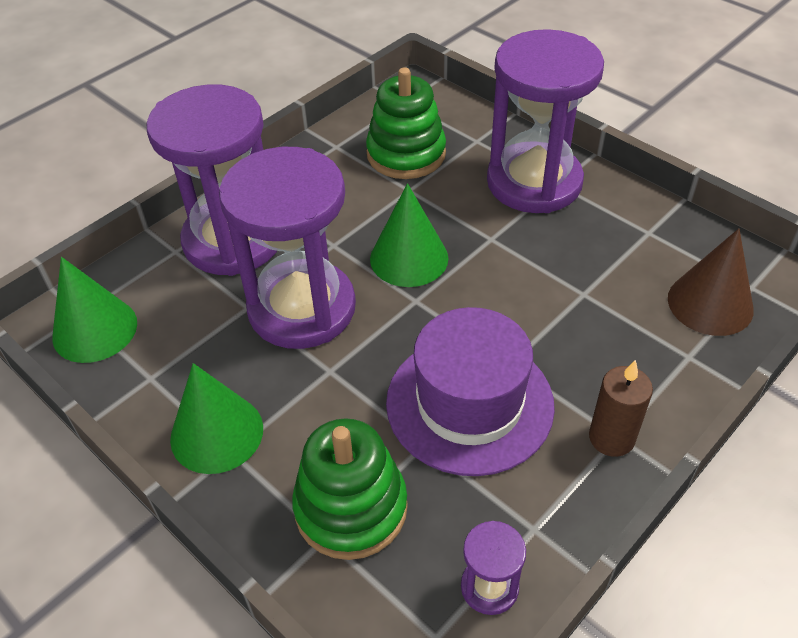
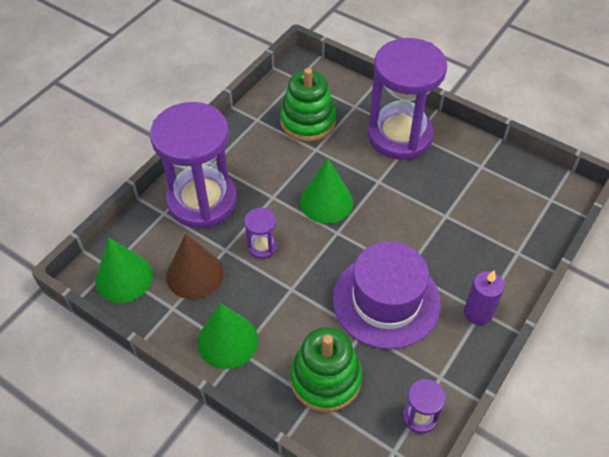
camera: 10 degrees left, 5 degrees up
(302, 308) = (262, 246): purple hourglass -> purple hourglass, size x0.41
(611, 438) = (478, 313): brown candle -> purple candle
(710, 303) = (526, 214): brown cone -> brown cone (195, 274)

